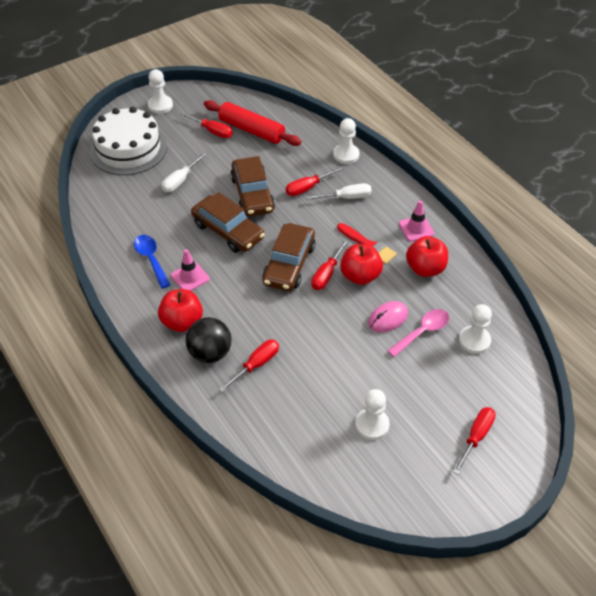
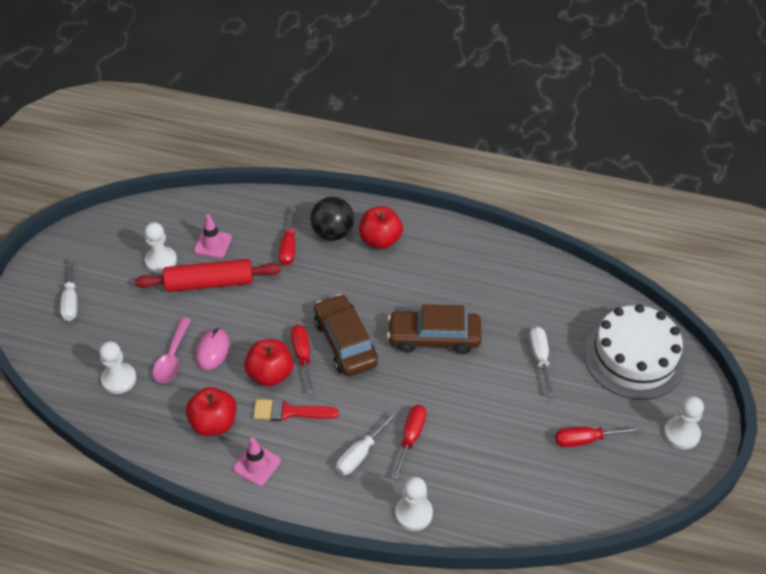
camera: 140 degrees right, 0 degrees up
(151, 259) = (467, 269): blue spoon -> none
(190, 277) = (416, 276): pink traffic cone -> pink traffic cone (213, 244)
(251, 130) = (548, 472): red rolling pin -> red rolling pin (209, 283)
(252, 194) = (456, 391): brown car -> none
(476, 436) = (71, 301): red screwdriver -> white screwdriver

